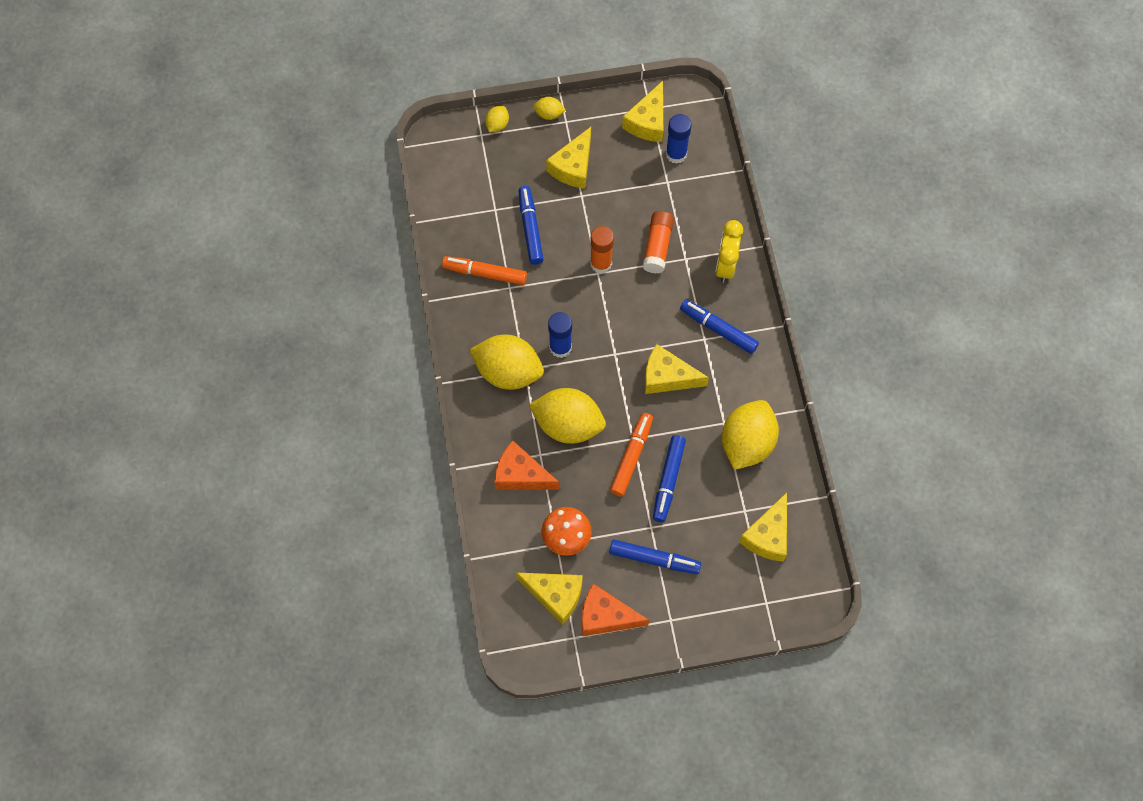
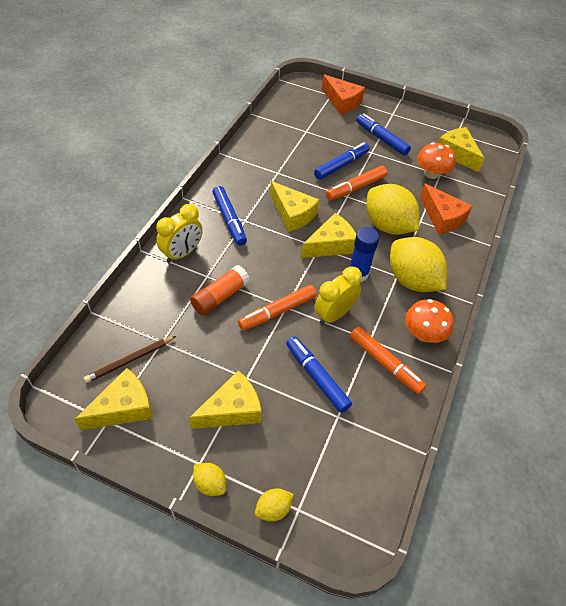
camera: 150 degrees left, 15 degrees down
(468, 321) = (423, 334): none -> orange mushroom
(530, 228) = (316, 377): blue marker -> blue marker turned 120 degrees clockwise
(553, 291) = (334, 314): none -> yellow clock
(601, 263) = (277, 312): orange glue stick -> orange marker
(605, 616) = (431, 132): orange cheese -> orange cheese (342, 102)
(676, 154) = (130, 360): blue glue stick -> brown pencil
(746, 443) = (273, 156): yellow lemon -> none
(767, 535) = (303, 116): yellow cheese -> yellow cheese (331, 245)

